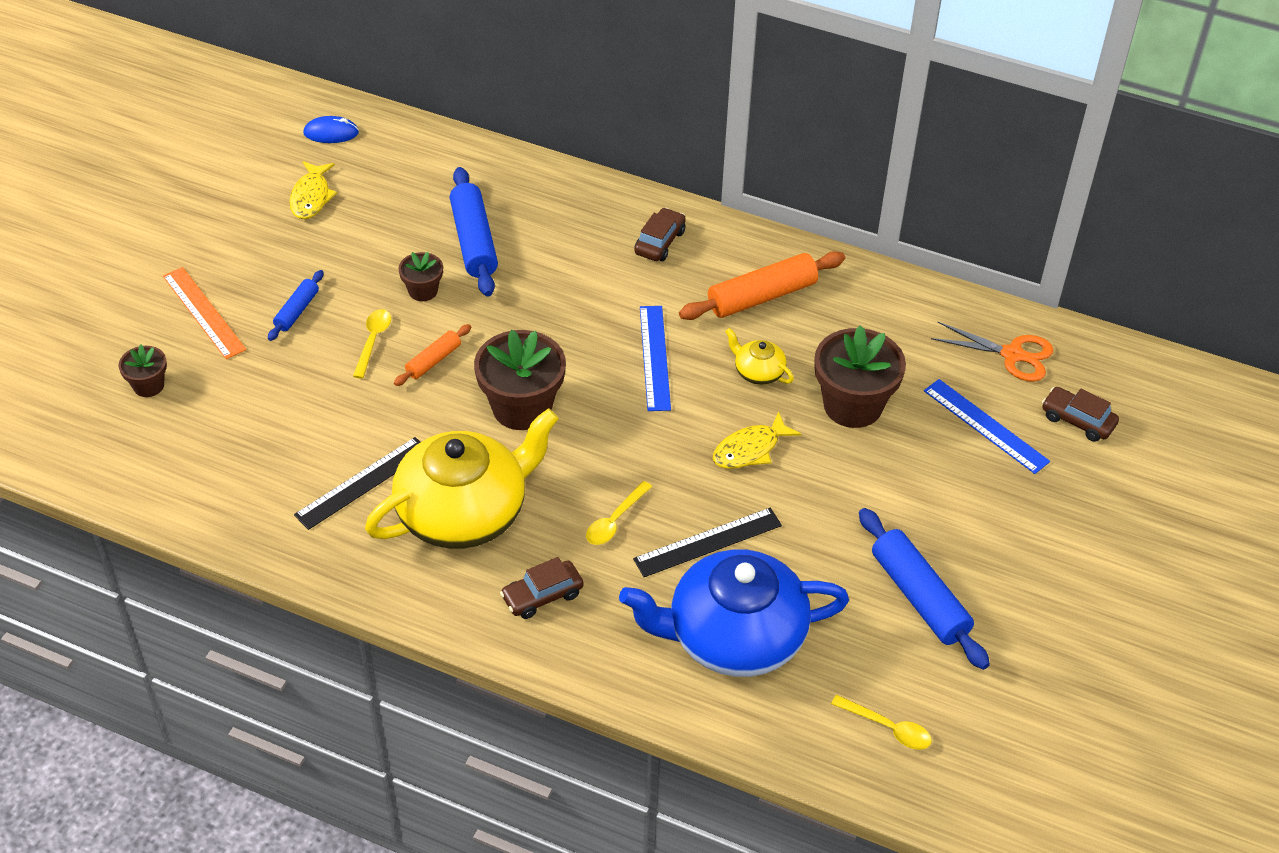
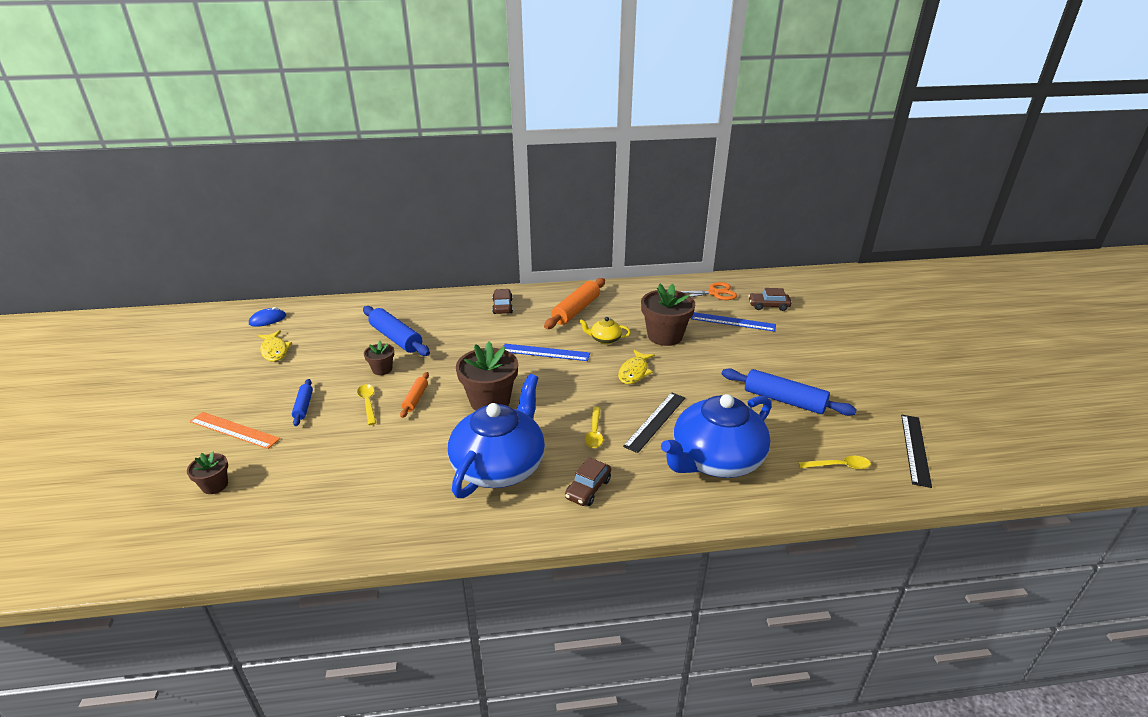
camera: 30 degrees left, 15 degrees down
(363, 483) = (418, 478): black ruler -> black ruler (915, 449)
(464, 512) = (499, 466): yellow teapot -> blue teapot
(655, 357) = (545, 352): blue ruler -> blue ruler turned 45 degrees counterclockwise

